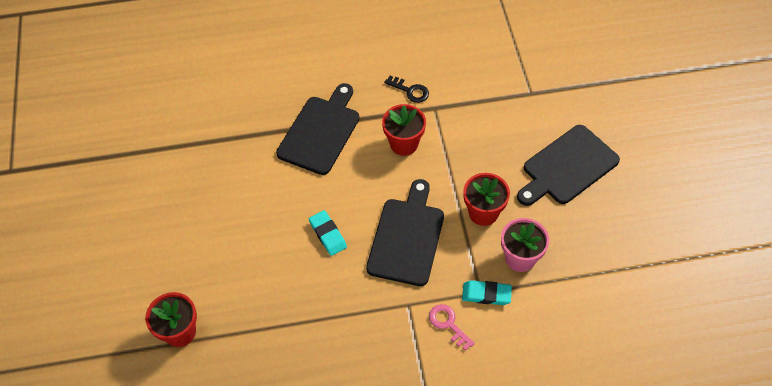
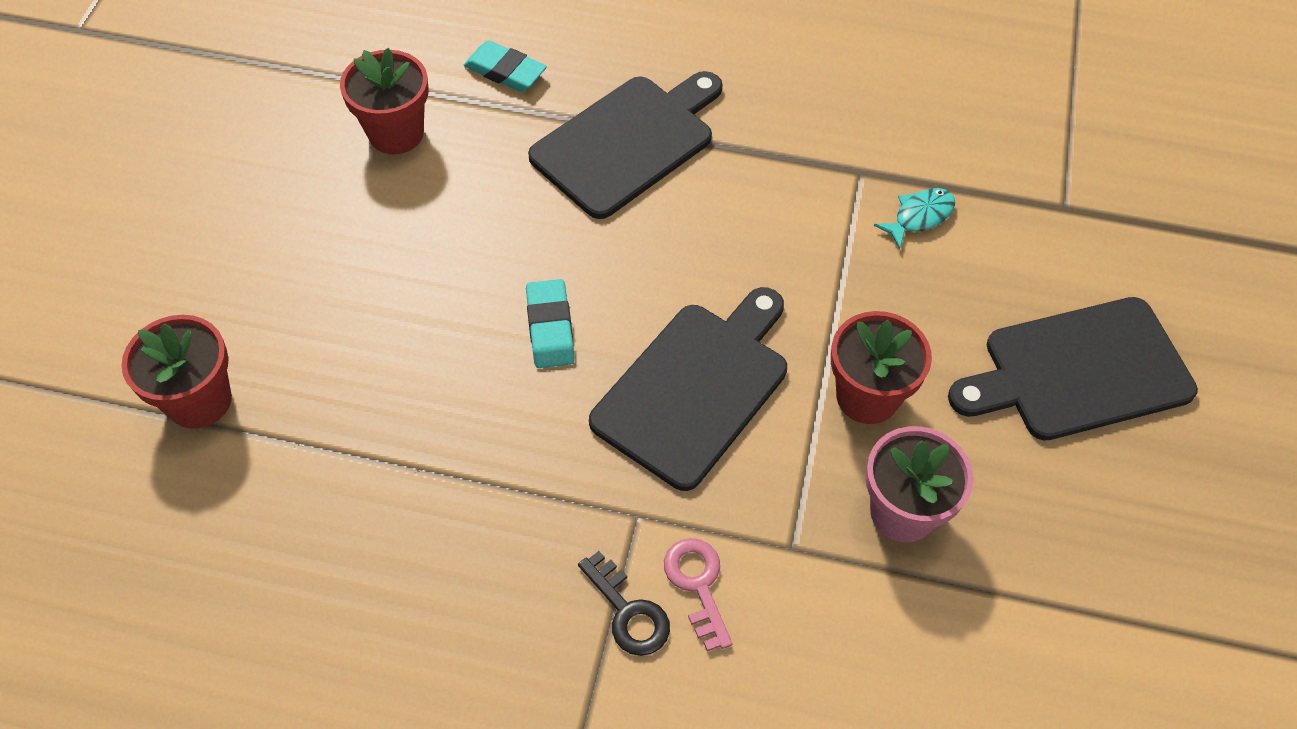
camera: 20 degrees right, 0 degrees up
(404, 144) = (771, 215): red flower pot -> red flower pot (396, 133)
(410, 91) = (828, 126): black key -> black key (628, 612)
(470, 120) = (919, 217): none -> turquoise fish
(486, 294) = (801, 556): turquoise eraser -> turquoise eraser (505, 71)

